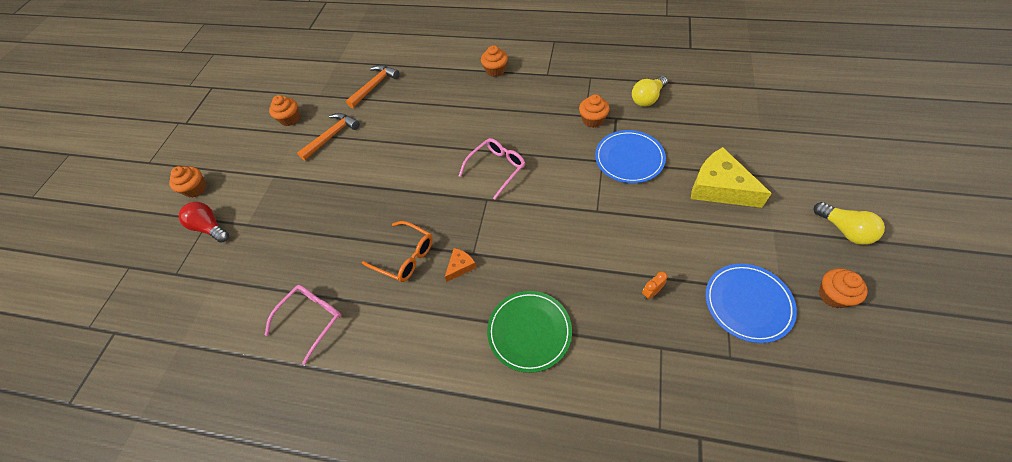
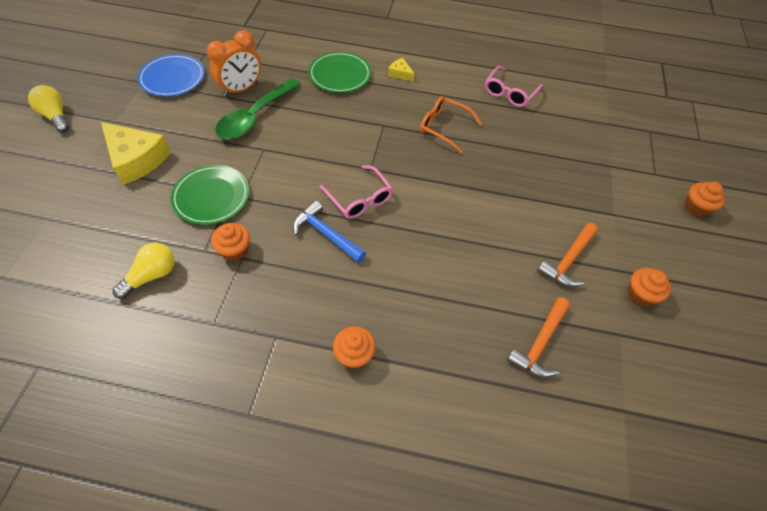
camera: 170 degrees right, 0 degrees up
(210, 228) = (647, 166): red light bulb -> none
(448, 342) = (400, 73): none -> yellow cheese
(460, 266) = (394, 117): orange cheese -> none
(496, 169) = (359, 198): pink glasses -> pink glasses turned 75 degrees counterclockwise
(522, 137) = (326, 234): none -> blue hammer
(620, 251) = (255, 117): none -> green spoon
(629, 158) = (211, 196): blue plate -> green plate
(651, 292) = (241, 89): orange clock -> orange clock, size x2.33
(833, 295) = (106, 78): orange cupcake -> none

